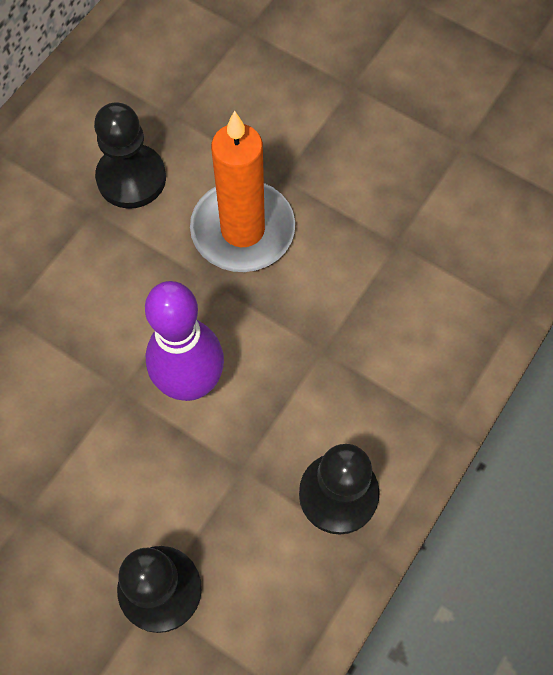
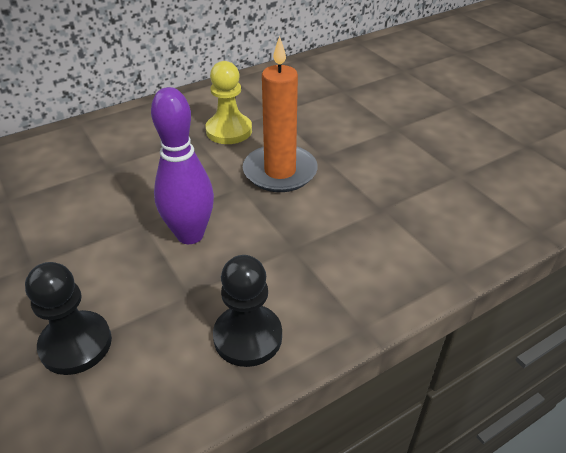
camera: 25 degrees right, 25 degrees down
(131, 178) = (229, 131): black pawn -> yellow pawn

